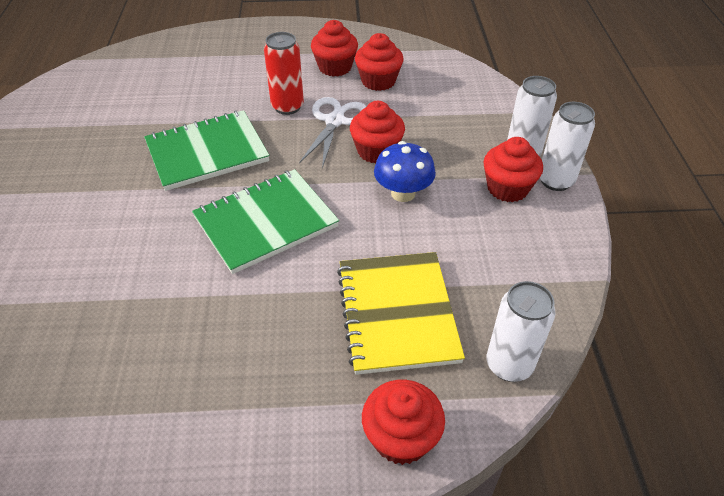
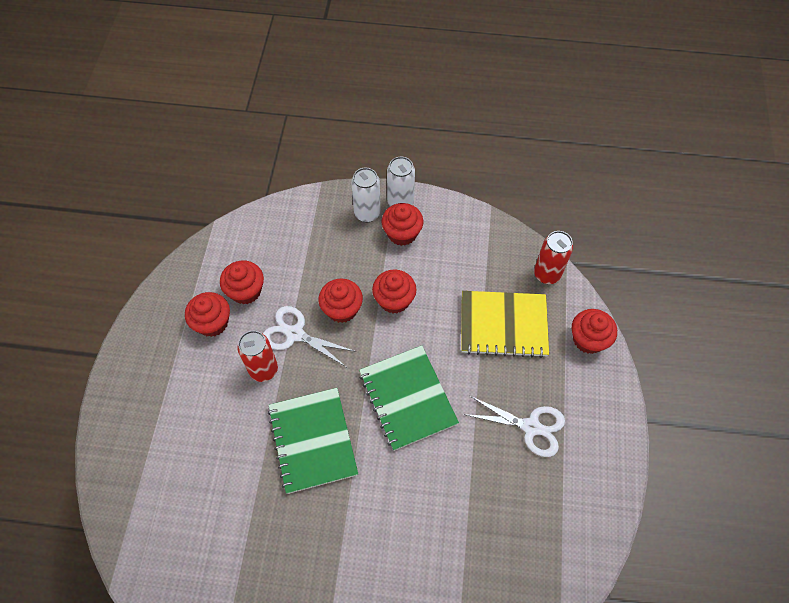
camera: 80 degrees left, 15 degrees up
(233, 362) = (531, 427): none -> white scissors
(403, 193) = (394, 300): blue mushroom -> red cupcake
(509, 365) = (546, 274): white can -> red can

